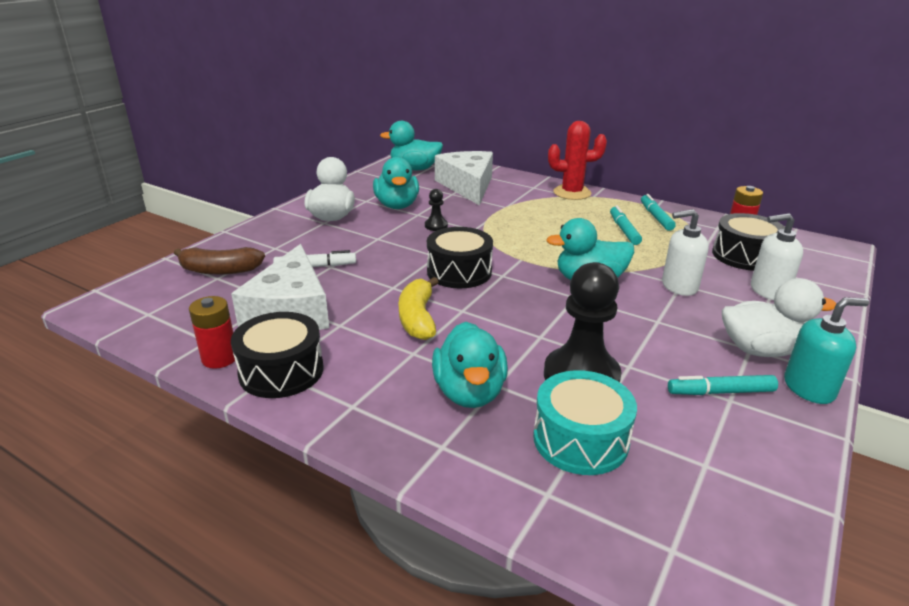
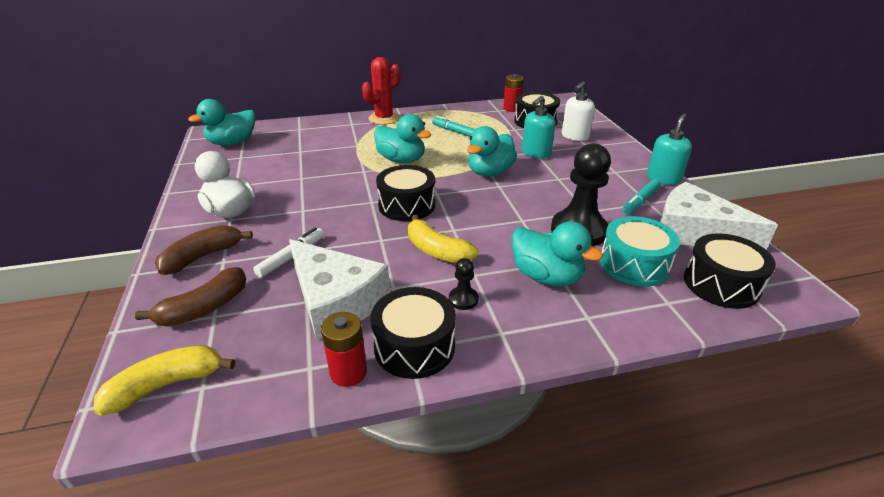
camera: 45 degrees left, 5 degrees up
(138, 301) = (167, 385): none -> yellow banana
(270, 239) = (203, 257): none -> brown banana
(397, 205) = (272, 178): turquoise duck -> turquoise duck (401, 160)
(436, 226) = (331, 180): black pawn -> black pawn (463, 299)
(467, 186) = (302, 140): white cheese -> white cheese (695, 232)
(650, 525) = (721, 284): none -> black drum
(656, 217) = (458, 116): turquoise marker -> none
(679, 286) = (536, 153): white soap dispenser -> turquoise soap dispenser
(761, 350) = (620, 170): white duck -> none

